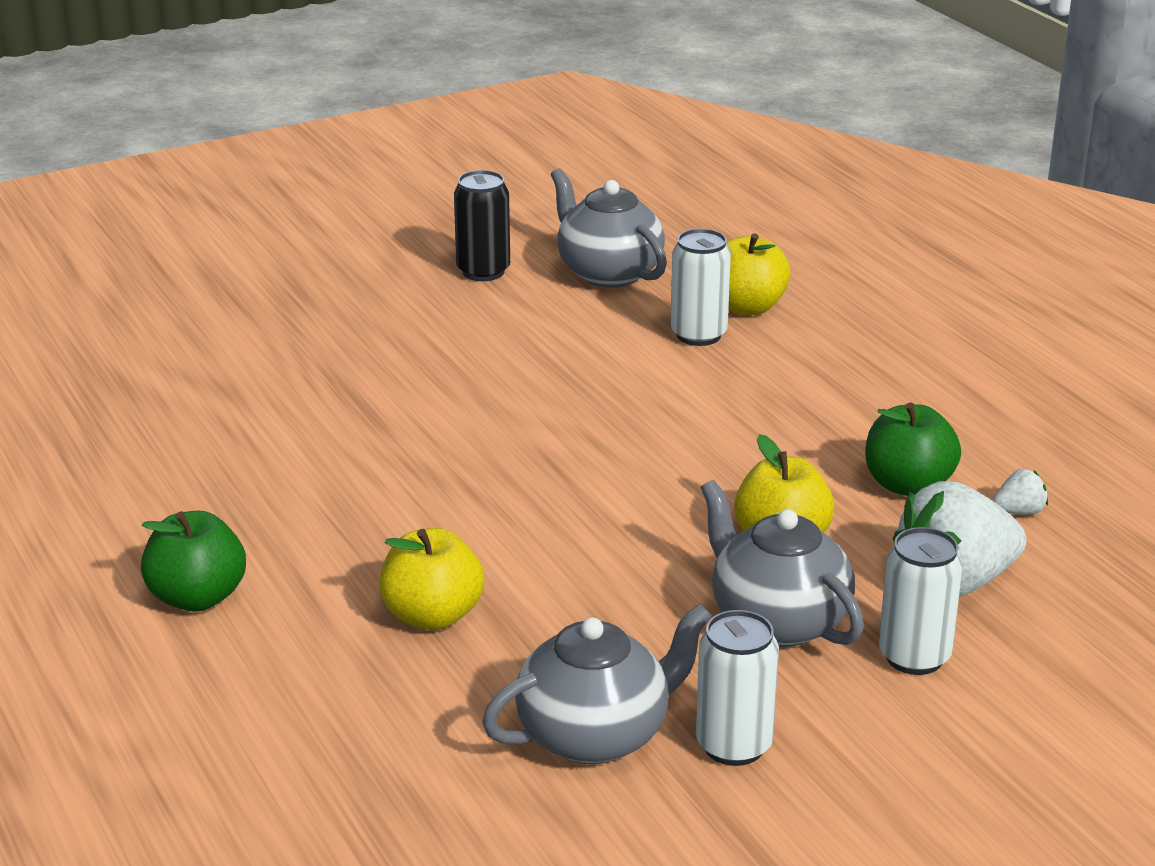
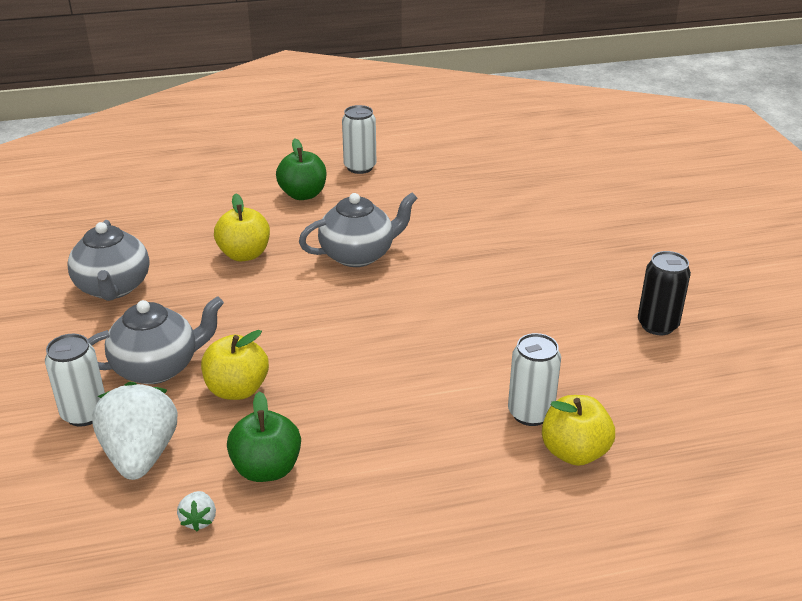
camera: 105 degrees right, 5 degrees up
(608, 273) = (649, 386): grey teapot -> grey teapot (358, 255)
(733, 746) = (69, 328): white can -> white can (360, 167)

